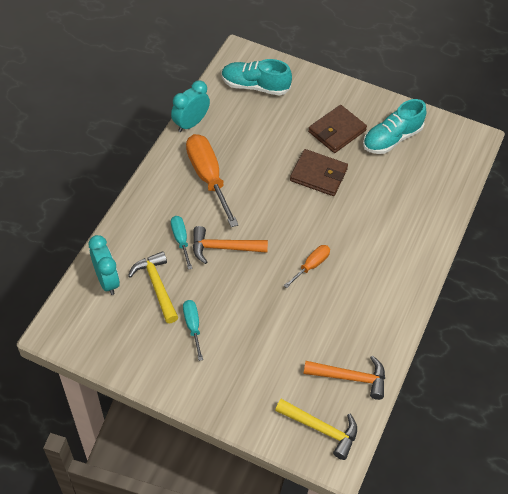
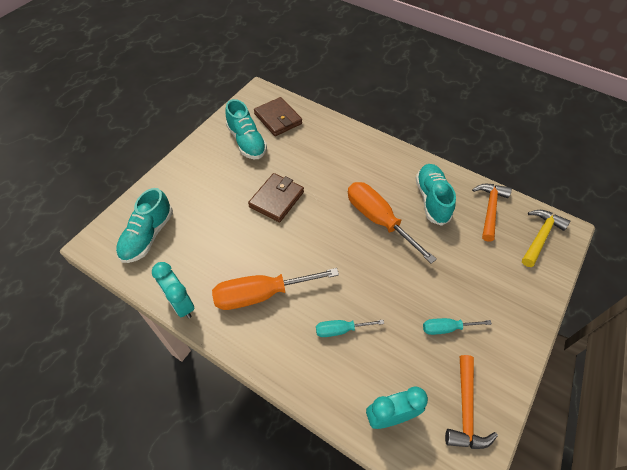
camera: 80 degrees left, 0 degrees up
(157, 286) = (398, 360): yellow hammer -> none
(223, 248) = (354, 289): orange hammer -> orange hammer (465, 409)
(311, 265) = (378, 220): orange screwdriver -> orange screwdriver, size x1.91
(337, 131) = (228, 178): brown wallet -> brown wallet (278, 119)
(351, 317) = (432, 200): none -> turquoise shoe

